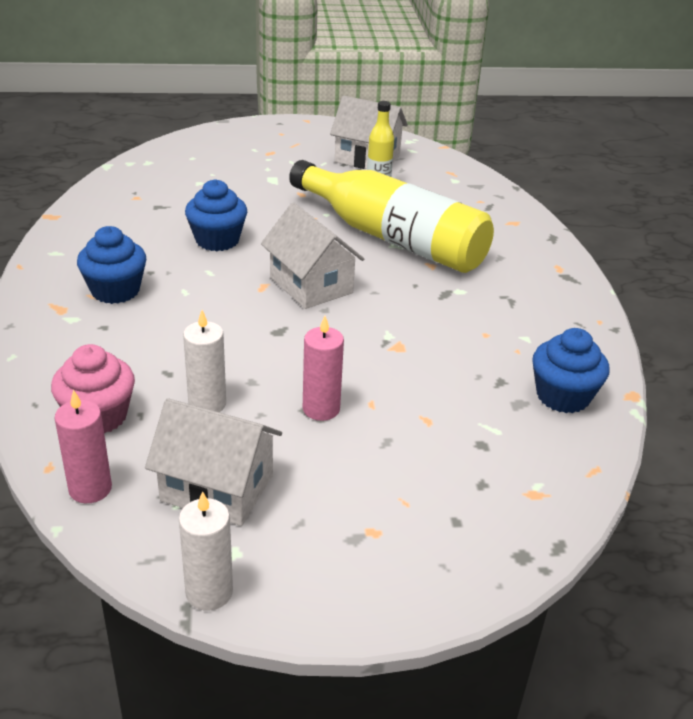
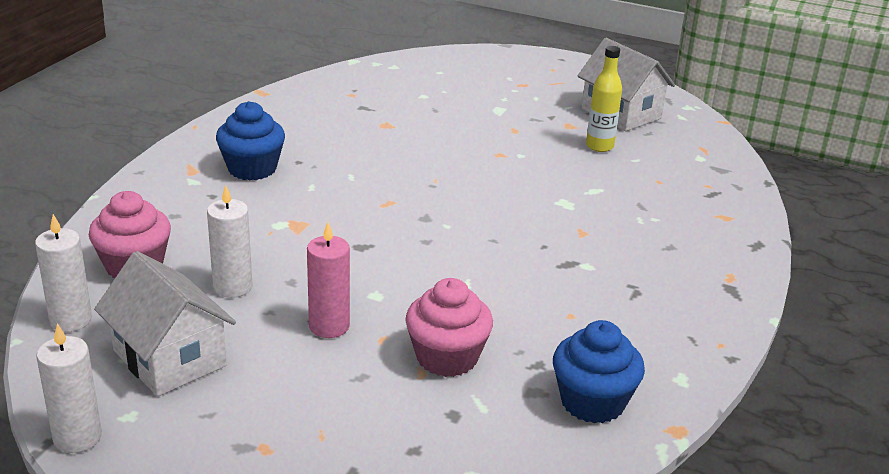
camera: 30 degrees right, 5 degrees down
(90, 489) = (71, 320): pink candle -> white candle
(217, 240) = (387, 150): blue cupcake -> none
(311, 285) = (435, 215): white house -> none
(392, 238) = (567, 195): yellow bottle -> none
(434, 401) = (447, 357): none -> pink cupcake

